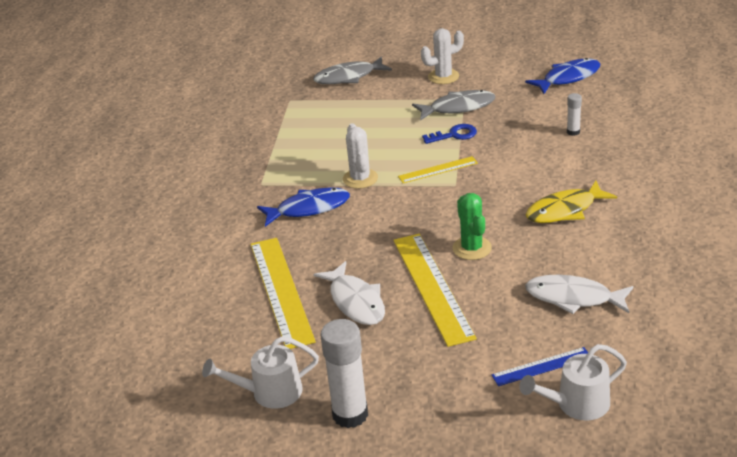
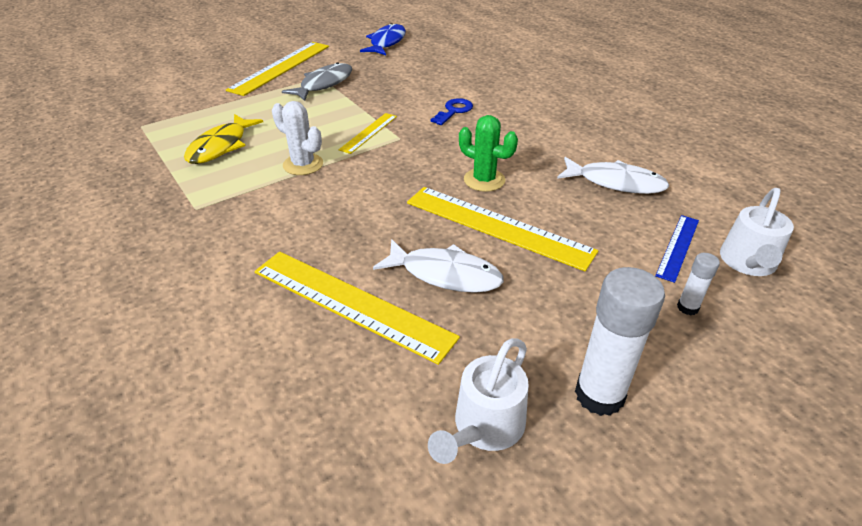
camera: 45 degrees left, 5 degrees up
(309, 208) = (281, 210): blue fish -> none
(348, 77) = (186, 91): grey fish -> none
(443, 76) = (281, 67): white cactus -> yellow ruler
(454, 135) = (347, 103): blue key -> blue key (454, 111)
(565, 210) = (513, 124): yellow fish -> yellow fish (221, 146)
(573, 132) = (441, 73): white glue stick -> white glue stick (687, 307)
(573, 298) = (615, 182): white fish -> white fish turned 135 degrees counterclockwise

